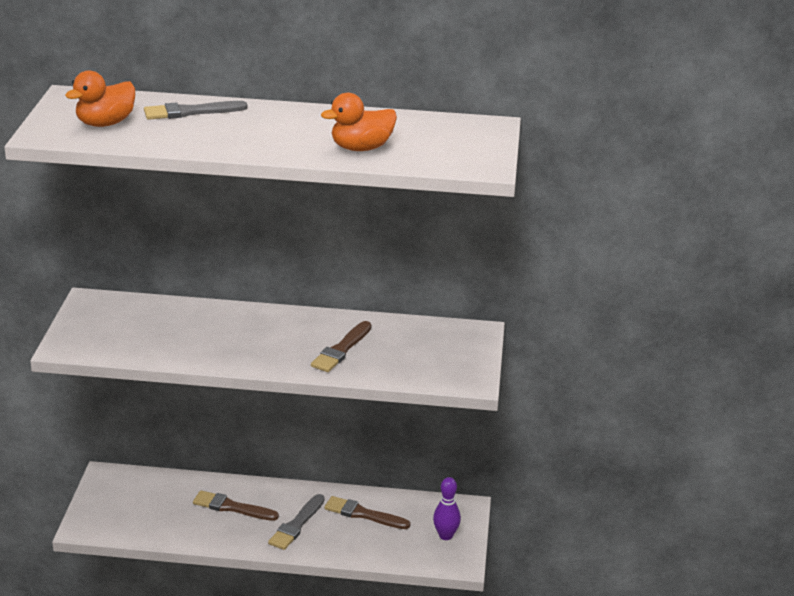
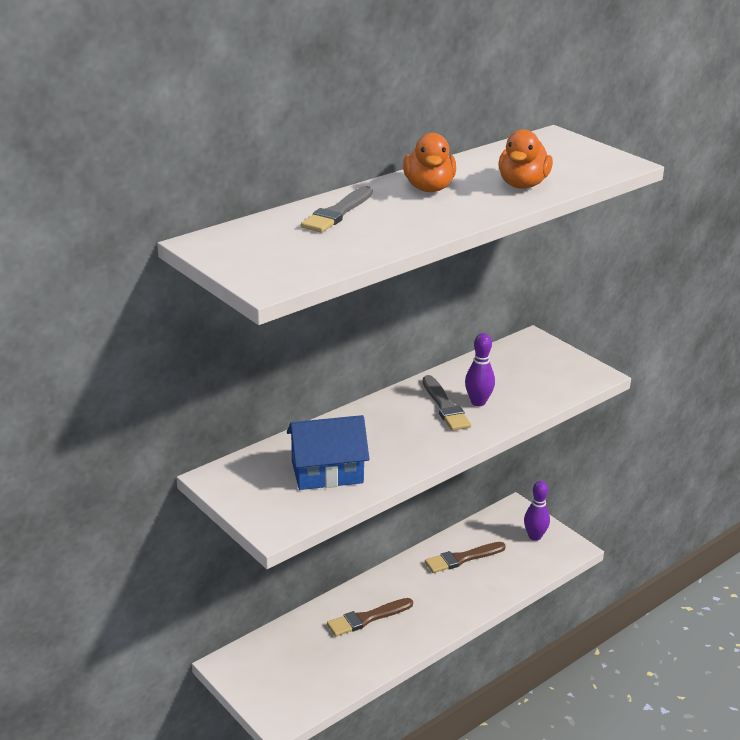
camera: 45 degrees left, 0 degrees up
(105, 123) = (295, 251): orange duck -> orange duck (429, 188)
(155, 335) = (327, 472): none -> blue house
(296, 525) = (432, 598): grey brush -> grey brush (445, 406)
(341, 349) = (478, 402): brown brush -> purple bowling pin

